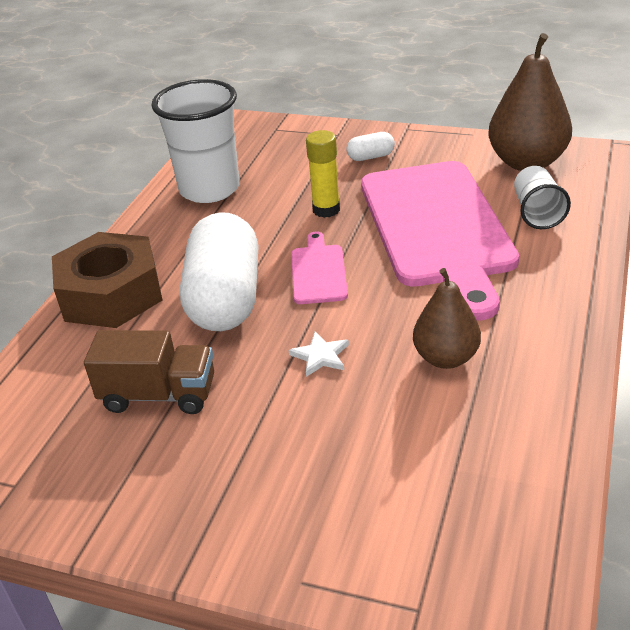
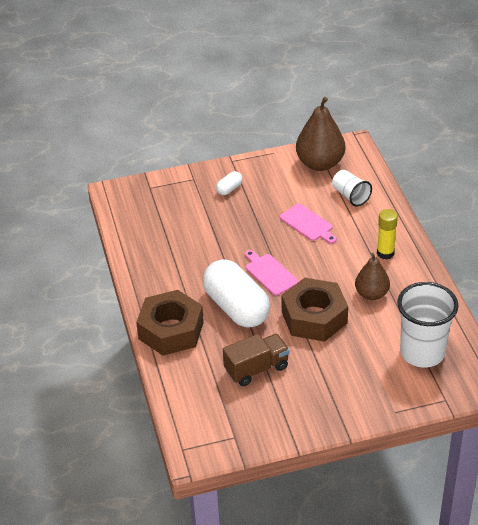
camera: 35 degrees left, 5 degrees up
(209, 189) = (154, 245): white cup -> white cup (422, 352)
(320, 356) = (314, 317): white star -> brown nut
(326, 210) = (237, 234): yellow glue stick -> yellow glue stick (385, 253)
(437, 228) = (308, 224): pink cutting board -> pink cutting board, size x0.43

